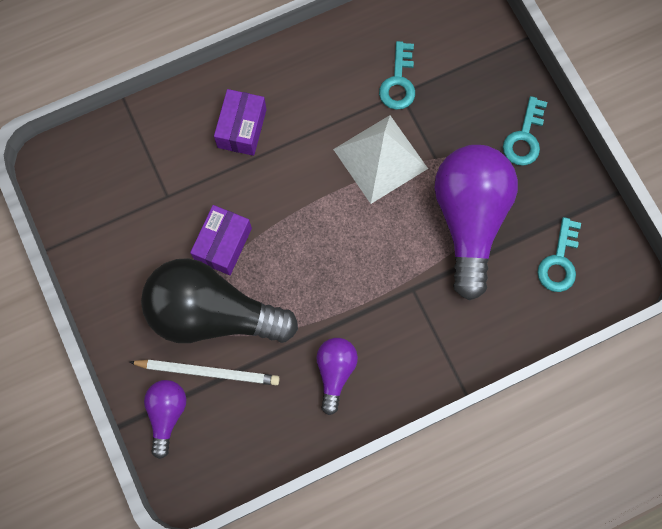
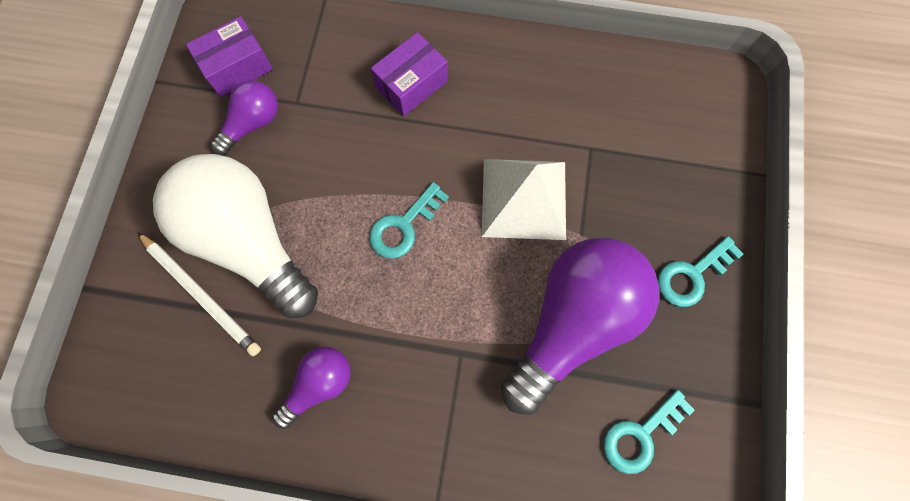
camera: 35 degrees right, 0 degrees up
(167, 414) = (133, 308): purple light bulb -> purple light bulb (253, 123)
(212, 313) = (250, 240): black light bulb -> white light bulb
(223, 244) = (311, 181): purple box -> purple box (237, 67)
(398, 82) = (596, 136): turquoise key -> turquoise key (404, 226)

